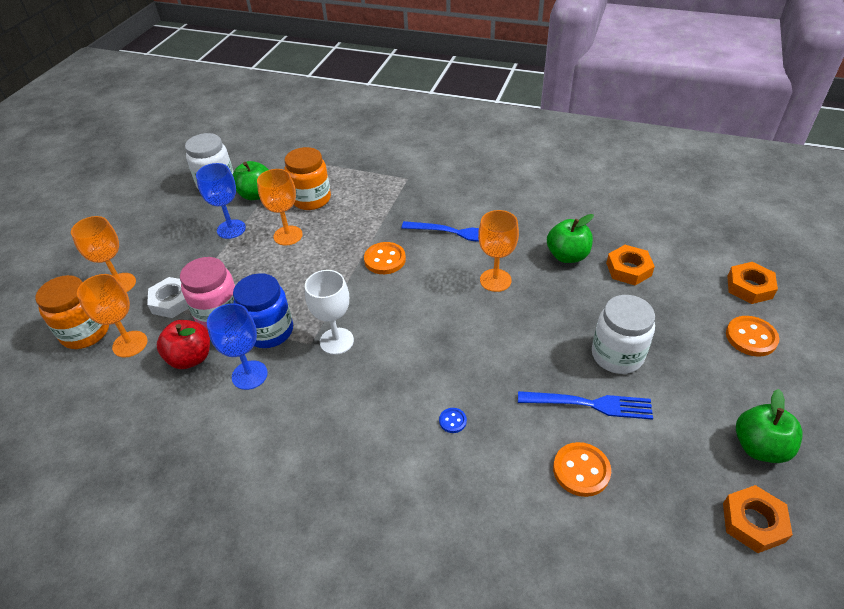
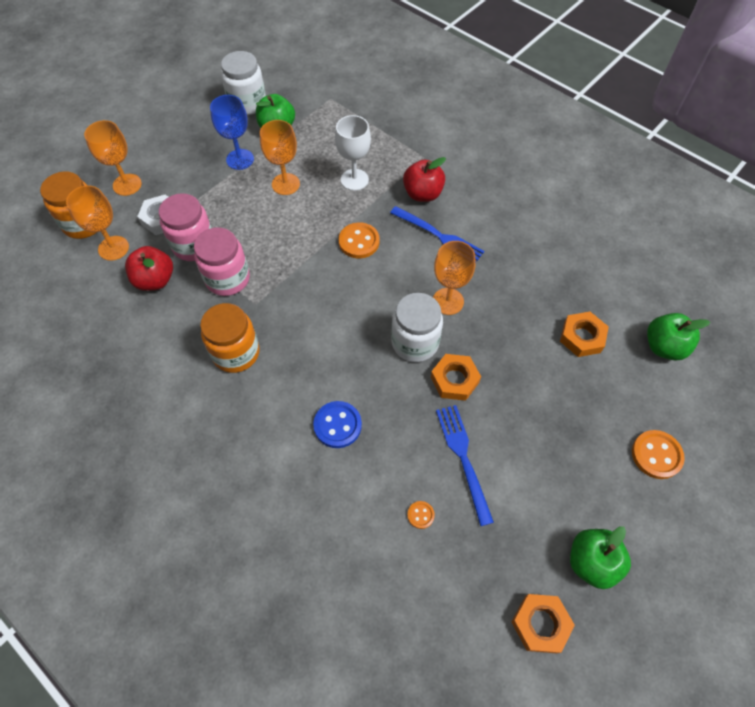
camera: 20 degrees right, 15 degrees up
(249, 375) = (194, 315): blue goblet -> none
(269, 331) = (227, 279): blue jar -> pink jar
(311, 199) = (324, 150): orange jar -> orange jar (236, 353)
(336, 341) = (278, 310): white goblet -> white goblet (354, 180)
(422, 205) = (422, 194): none -> red apple
(452, 421) = (337, 425): blue button -> blue button, size x1.90
(567, 256) = (530, 300): green apple -> green apple (664, 346)
(581, 470) = (420, 515): orange button -> orange button, size x0.53
(589, 404) = (463, 458): blue fork -> blue fork turned 135 degrees counterclockwise
(617, 355) = (516, 421): white jar -> white jar (415, 342)
(749, 287) = (691, 402): orange nut -> orange nut (454, 380)

